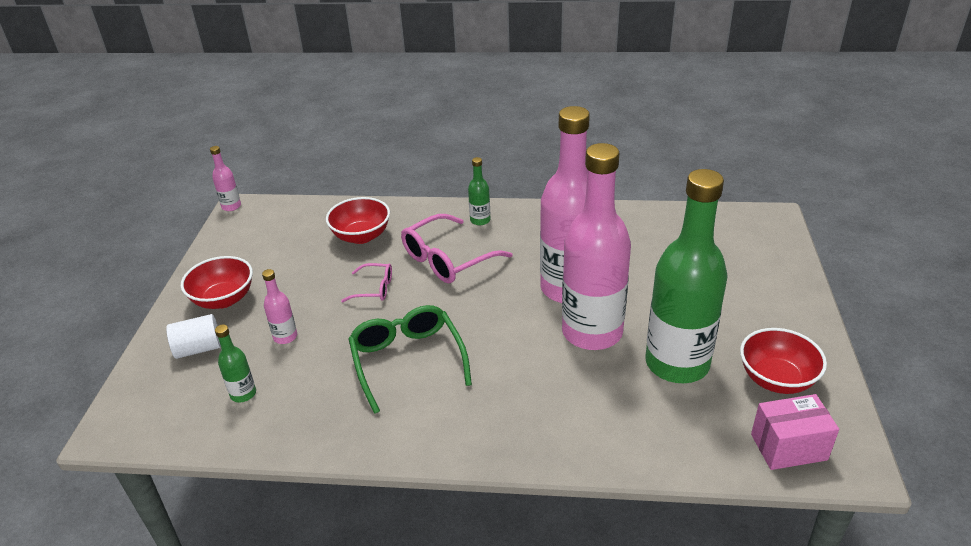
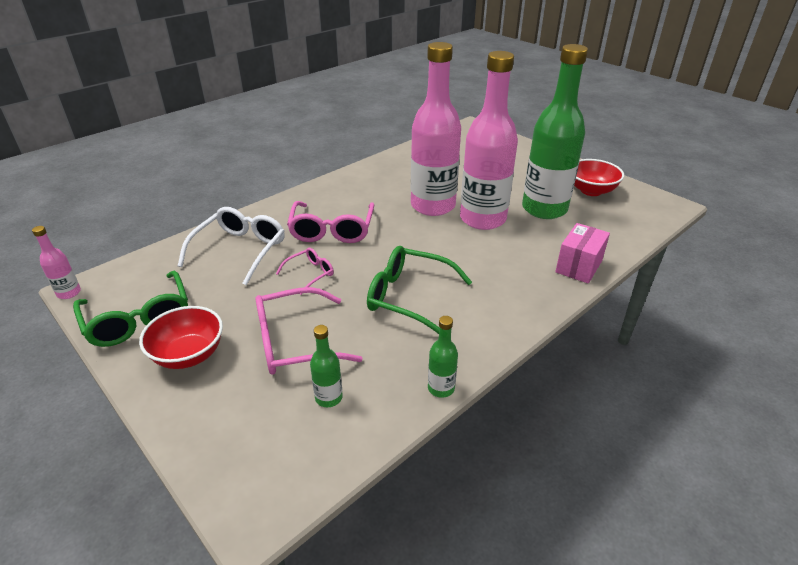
camera: 50 degrees left, 0 degrees up
(198, 348) = (230, 400): white cylinder -> none
(236, 252) = (138, 319): none -> green glasses
(285, 337) = (294, 342): pink bottle -> pink glasses
(361, 236) = (240, 250): red bowl -> white glasses
(480, 220) = (315, 199): green bottle -> green bottle (441, 388)
(788, 447) = (641, 214): pink box -> pink box (578, 266)

